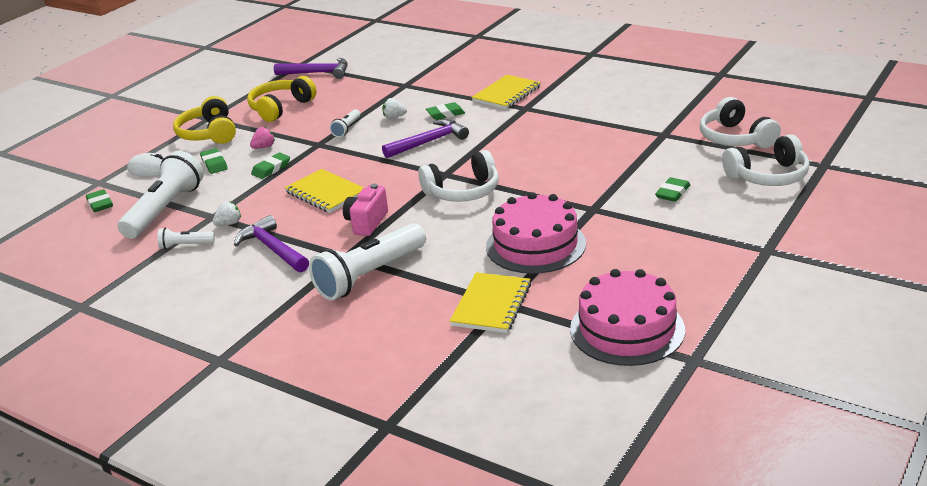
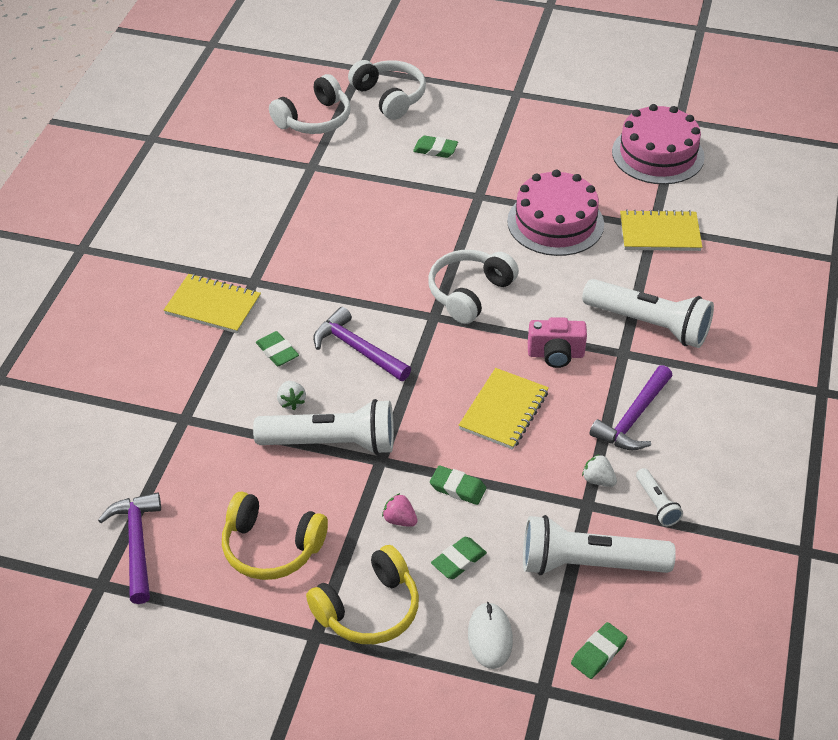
camera: 110 degrees left, 15 degrees up
(347, 129) = (332, 443): white flashlight -> white flashlight, size x2.15
(463, 191) = (469, 293): white headphones -> white headphones turned 105 degrees counterclockwise

